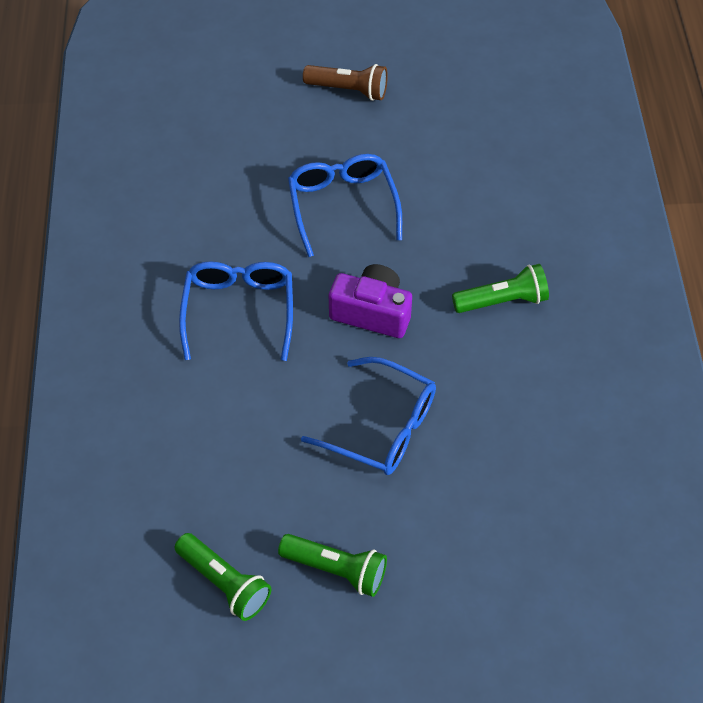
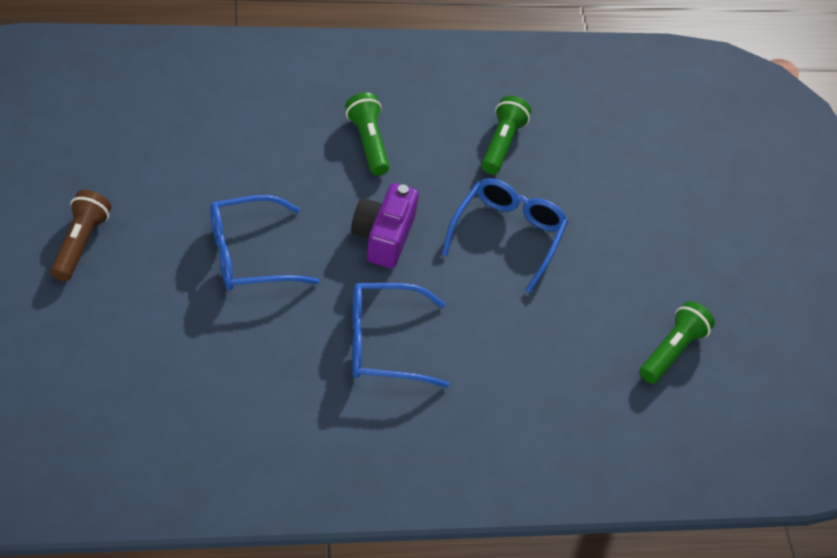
camera: 100 degrees left, 5 degrees down
(336, 569) = (646, 272): green flashlight -> green flashlight (502, 144)

